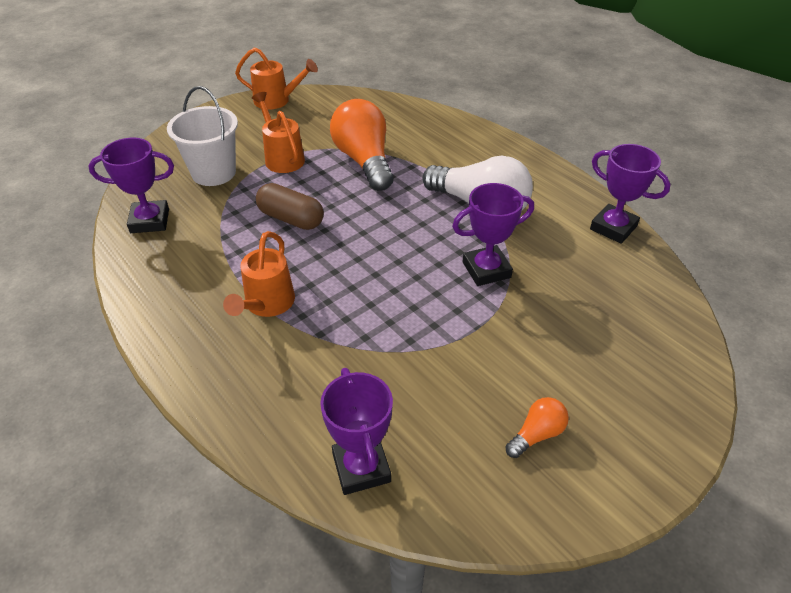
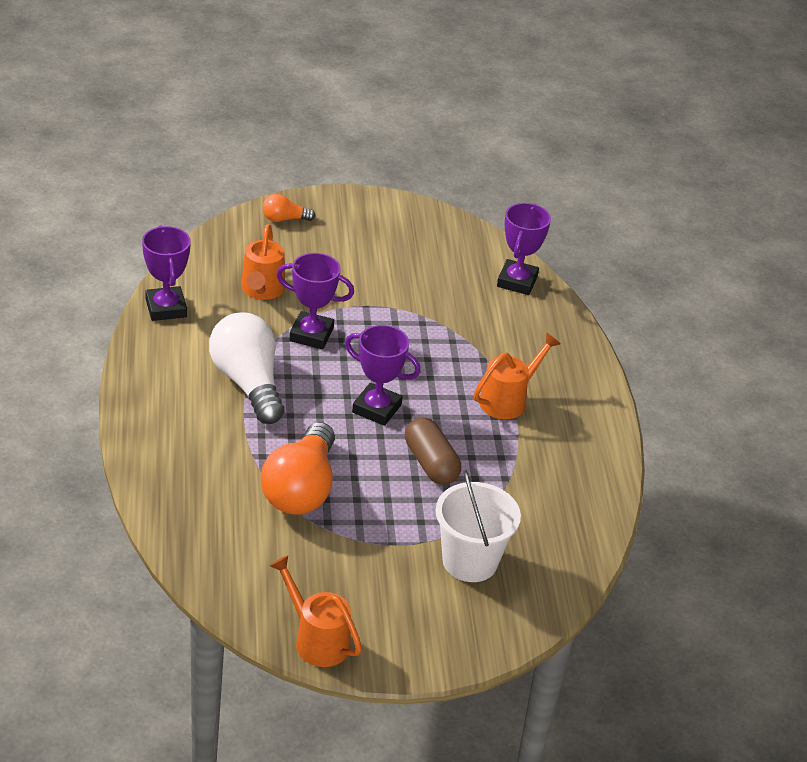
camera: 150 degrees left, 5 degrees down
(150, 221) = (567, 534): purple trophy -> purple trophy (376, 409)
(282, 157) = (382, 542): orange watering can -> orange watering can (261, 290)
(536, 434) = (397, 243): orange light bulb -> orange light bulb (284, 219)

